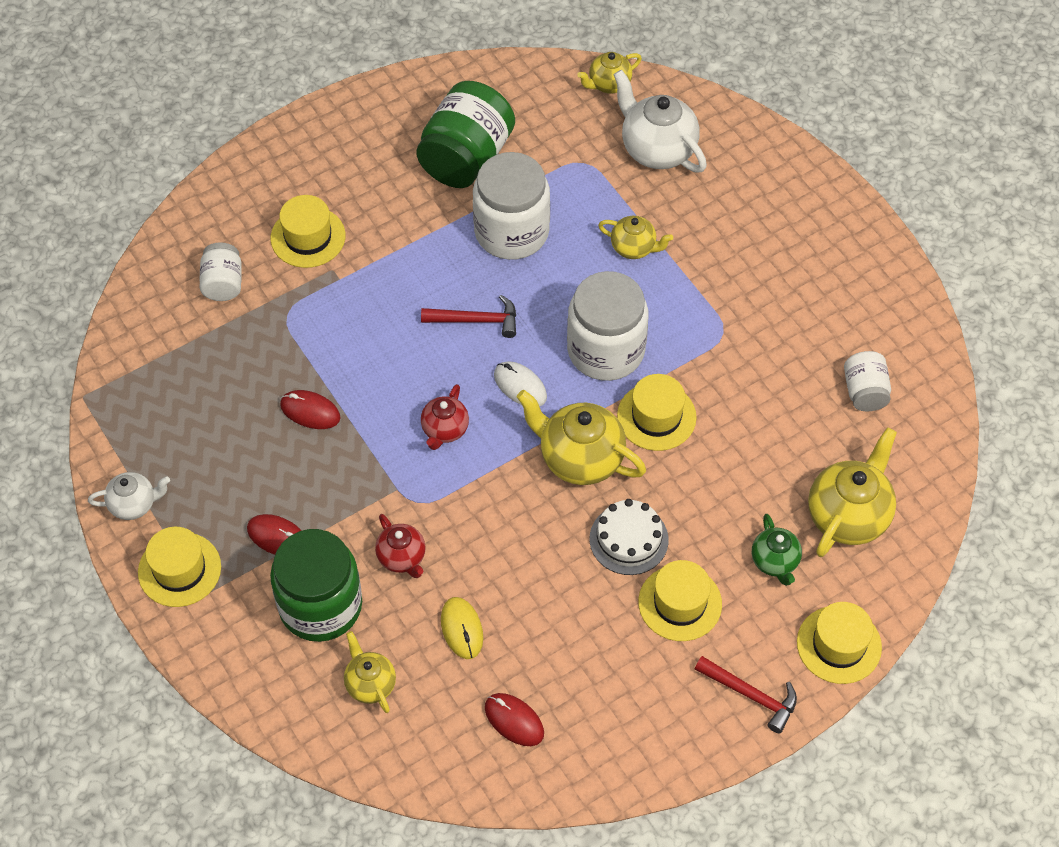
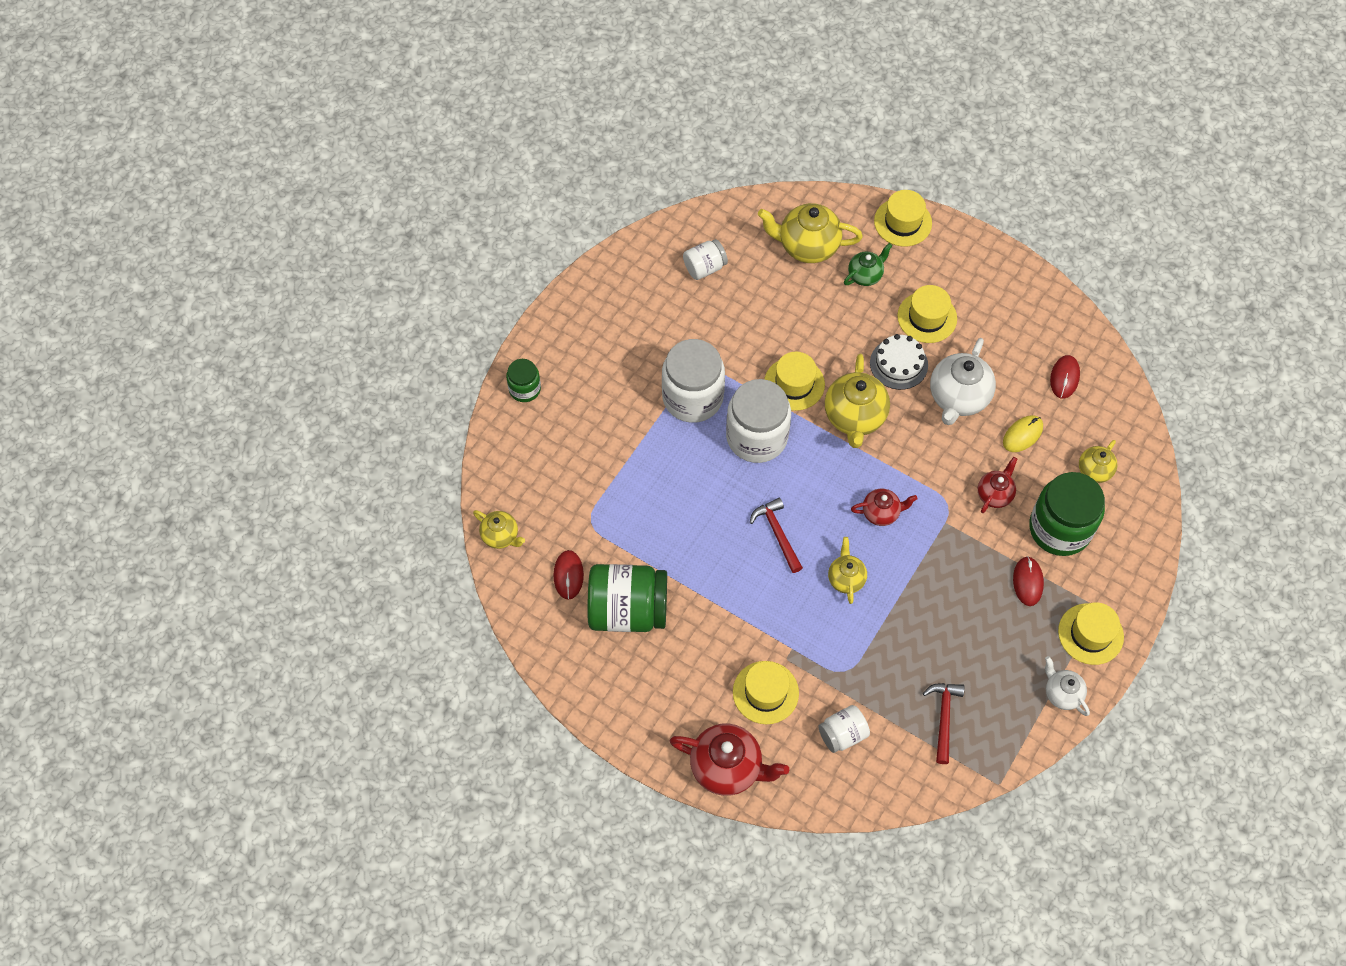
camera: 115 degrees left, 5 degrees up
(253, 175) = (727, 767): none -> red teapot
(310, 411) = (917, 611): red mouse -> red mouse (568, 575)
(511, 231) = (683, 545): white jar -> white jar (692, 397)
(520, 386) = (817, 480): white mouse -> none
(634, 248) = (655, 454): yellow teapot -> yellow teapot (846, 578)
(657, 149) = (552, 475): white teapot -> white teapot (958, 398)
(751, 695) = (965, 256): red hammer -> red hammer (943, 718)
(777, 161) = (525, 389): none -> green jar

